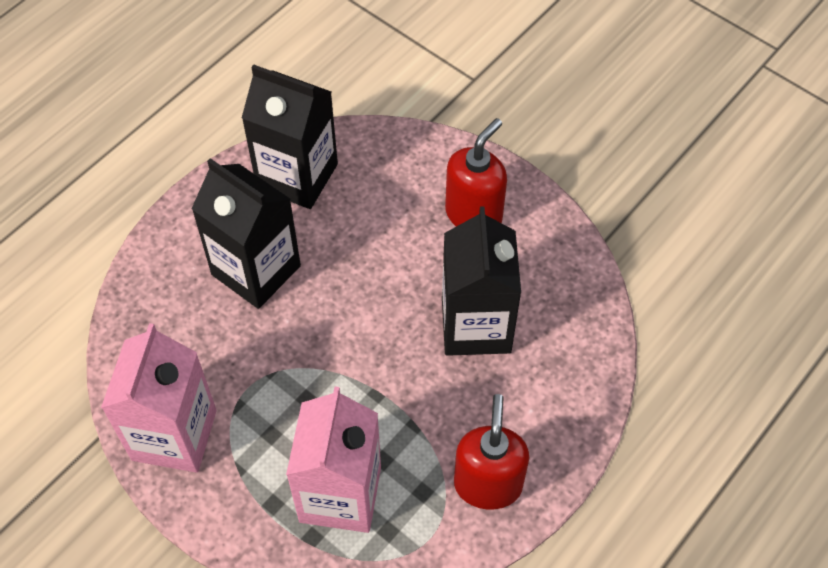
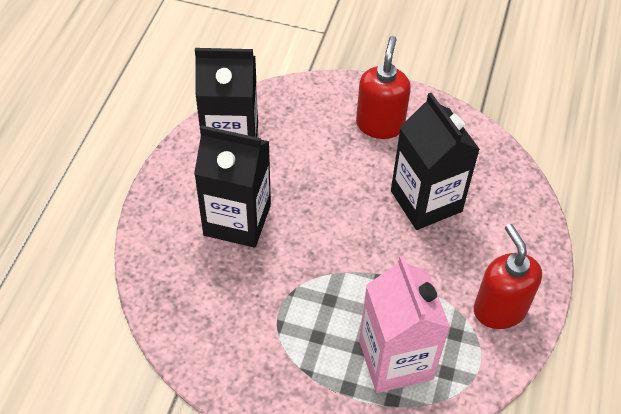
camera: 25 degrees left, 5 degrees down
(174, 435) = (240, 366): pink carton -> none

